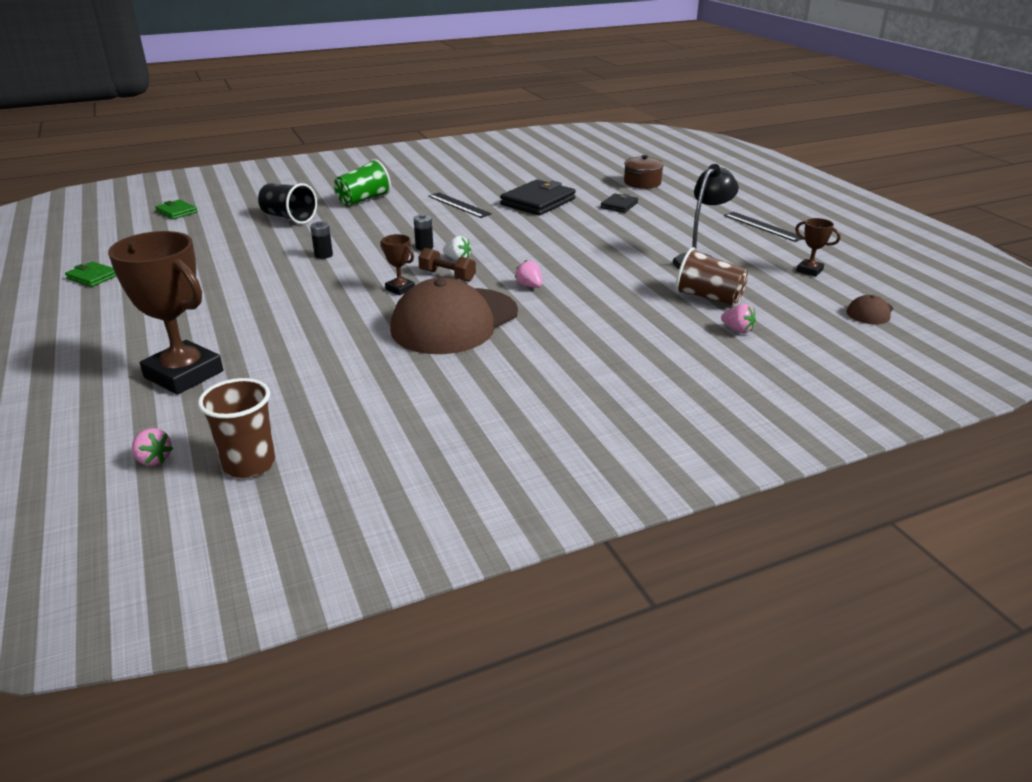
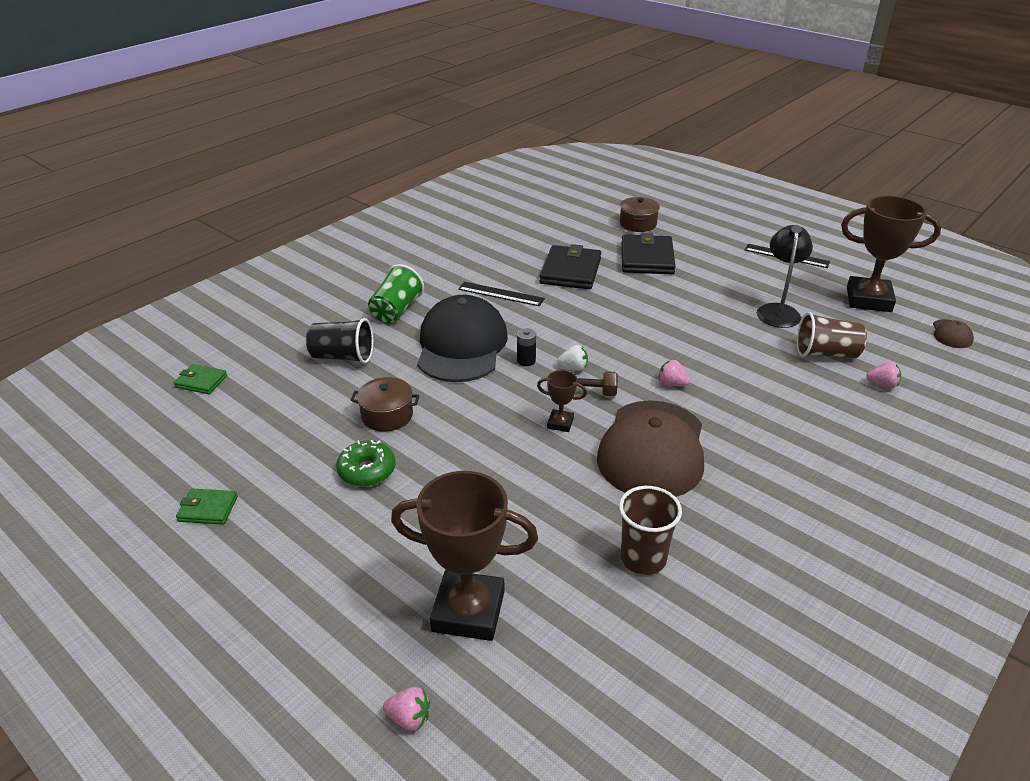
camera: 25 degrees left, 5 degrees up
(153, 459) = (561, 734): pink strawberry -> pink strawberry (409, 718)
(220, 282) = (367, 471): none -> green donut
(249, 464) = (657, 699): brown cup -> brown cup (643, 559)
(275, 256) = (387, 415): none -> brown pot
(323, 255) = (436, 400): black battery -> none
(385, 228) = (461, 345): none -> black cap
(619, 205) = (647, 258): black wallet -> black wallet, size x1.89
(809, 271) = (868, 299): brown trophy -> brown trophy, size x2.18

